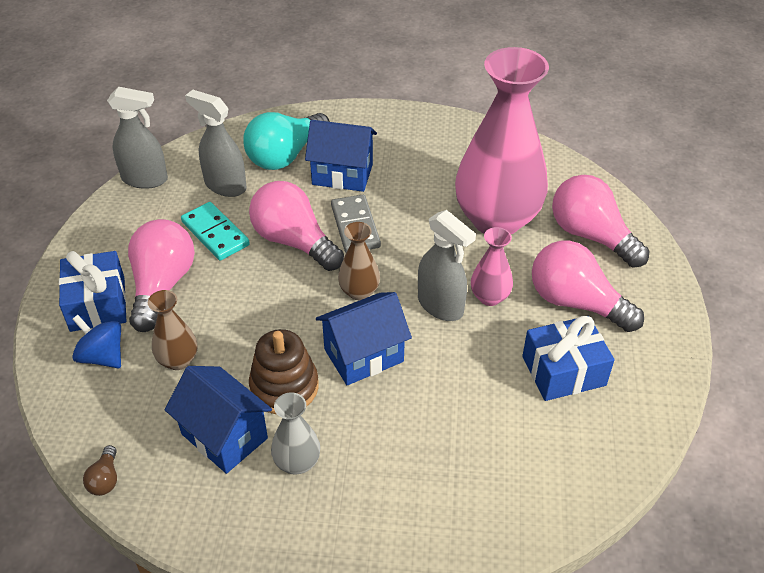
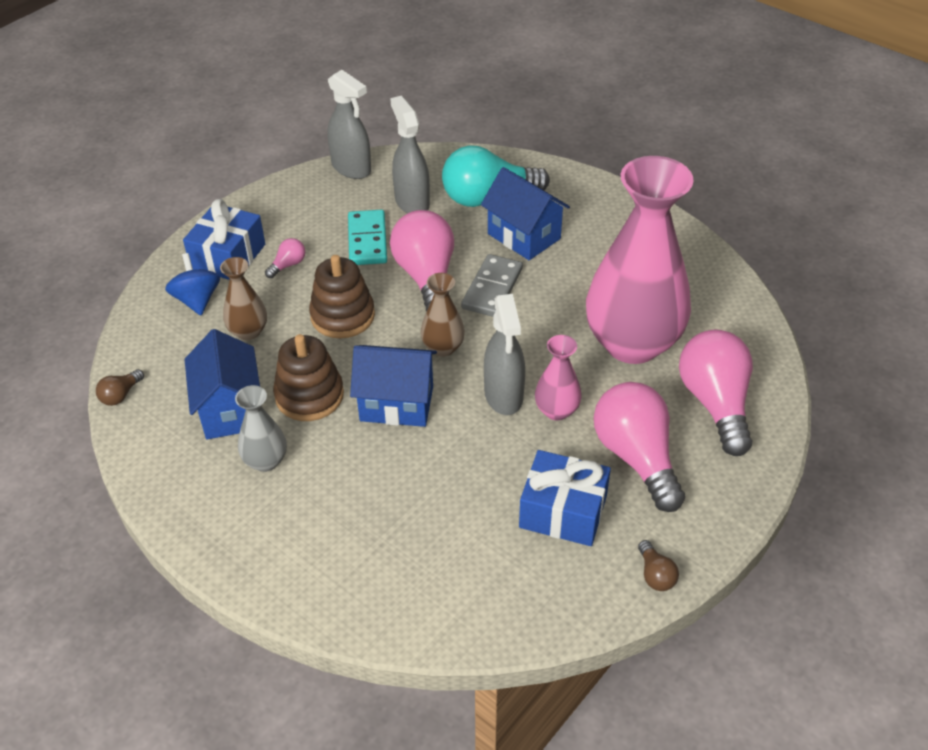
camera: 35 degrees right, 0 degrees up
(162, 286) = (288, 265): pink light bulb -> pink light bulb, size x0.42
(251, 306) = (342, 316): none -> brown stacking toy
(665, 381) = (655, 575): none -> brown light bulb

